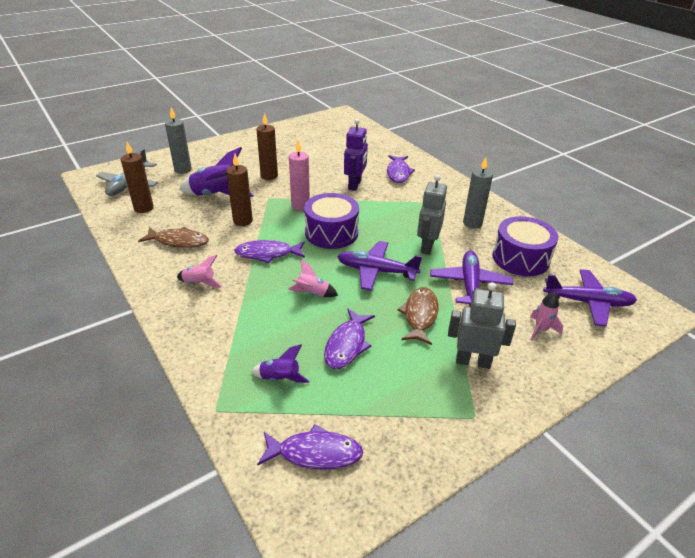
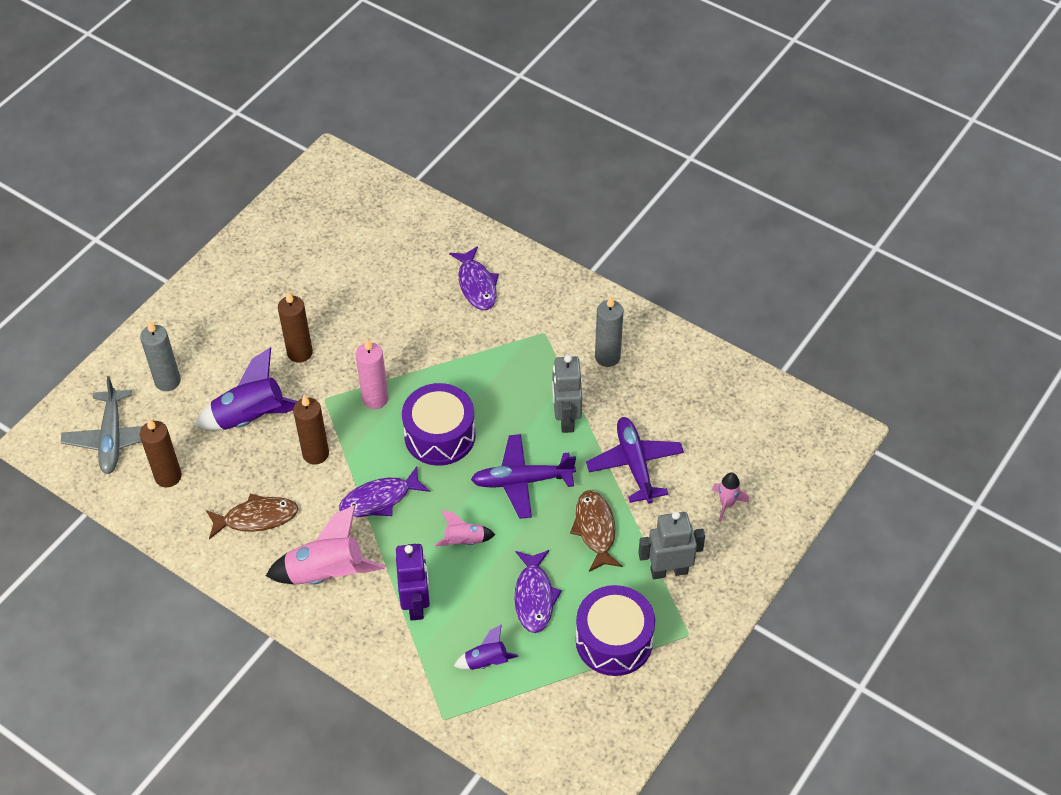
camera: 20 degrees left, 15 degrees up
(199, 283) = (326, 573): pink rocket -> pink rocket, size x1.89
(315, 453) = (558, 725): purple fish -> none
(355, 185) = (428, 331): purple robot -> purple robot (416, 604)
(520, 258) = (681, 400): purple drum -> purple drum (614, 640)
(588, 302) = (768, 446): purple plane -> none

